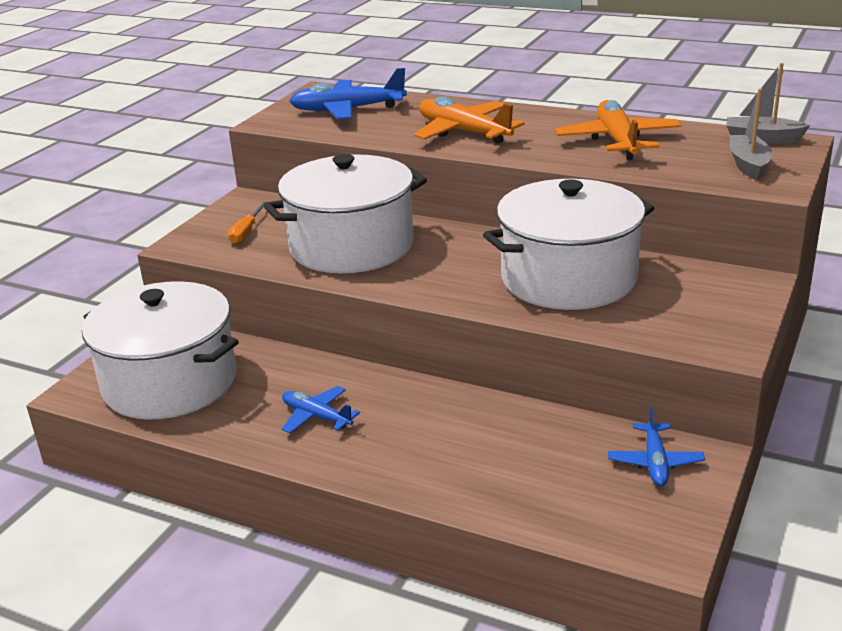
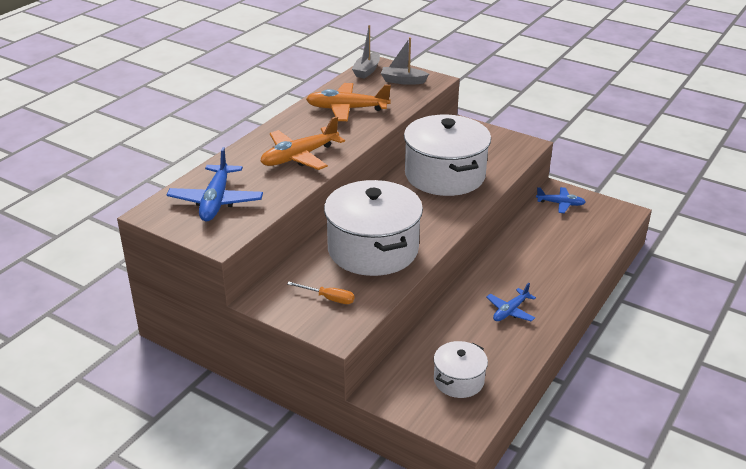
camera: 85 degrees left, 5 degrees up
(170, 382) = (458, 380): white pot -> white pot, size x0.51

